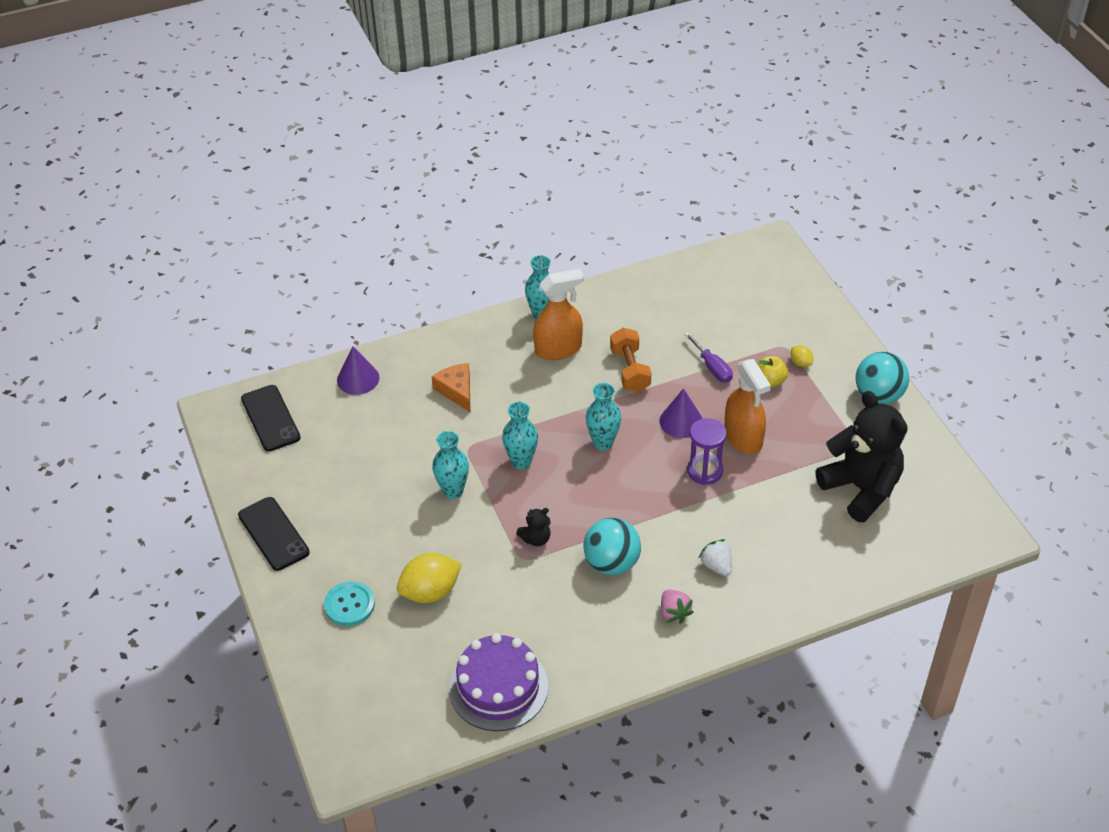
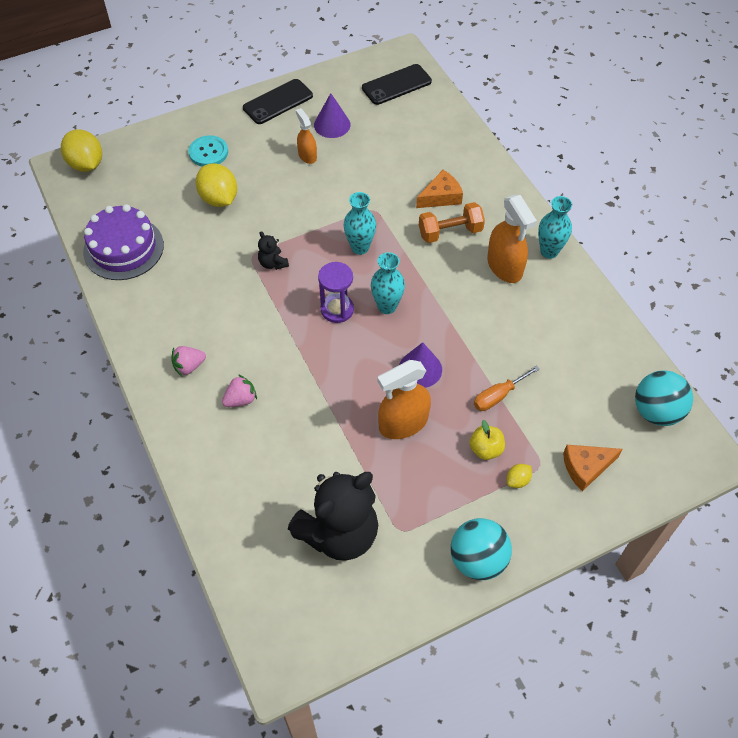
camera: 85 degrees right, 10 degrees up
(346, 741) = (86, 164): none -> yellow lemon
(358, 379) = (447, 131): purple cone -> purple cone (332, 124)
(373, 505) = (307, 155): none -> orange spray bottle
(453, 491) = (324, 204): turquoise vase -> none
(612, 563) = (245, 318): turquoise ball -> turquoise ball (656, 411)
(630, 370) = (484, 325): orange dumbbell -> orange dumbbell (450, 232)
(704, 471) = (356, 389): purple hourglass -> purple hourglass (337, 309)
(712, 367) = (498, 396): purple screwdriver -> orange screwdriver
(716, 566) = (241, 399): white strawberry -> pink strawberry
(786, 318) = (586, 467): none -> orange cheese

